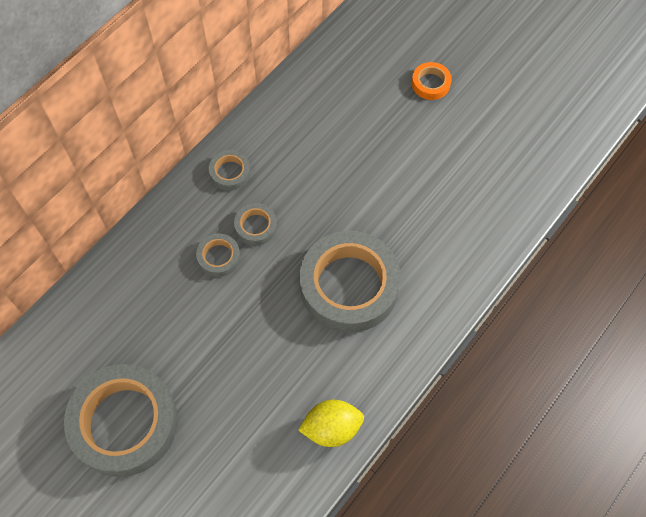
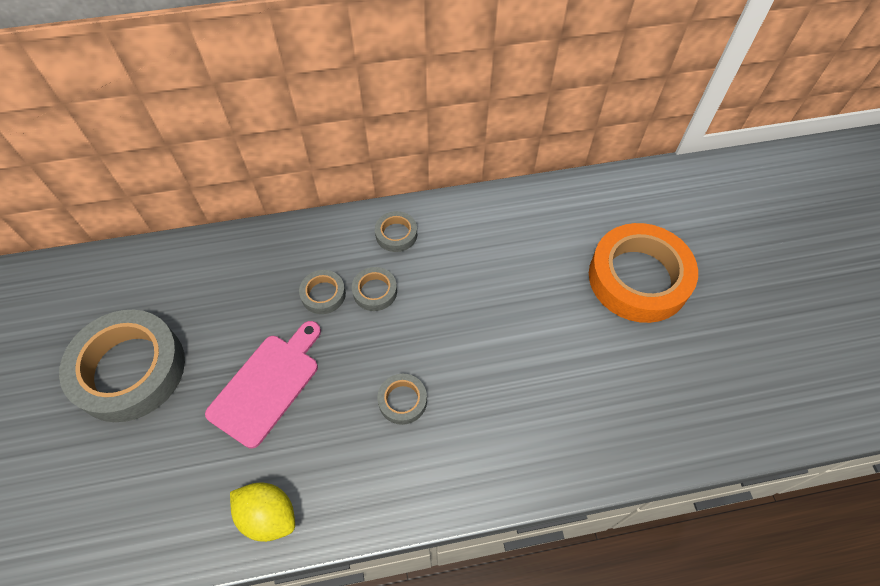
camera: 40 degrees right, 5 degrees down
(243, 350) = (267, 385): none -> pink cutting board
(349, 286) = (402, 400): grey tape -> grey tape, size x0.44
(430, 83) = (638, 278): orange tape -> orange tape, size x2.27

